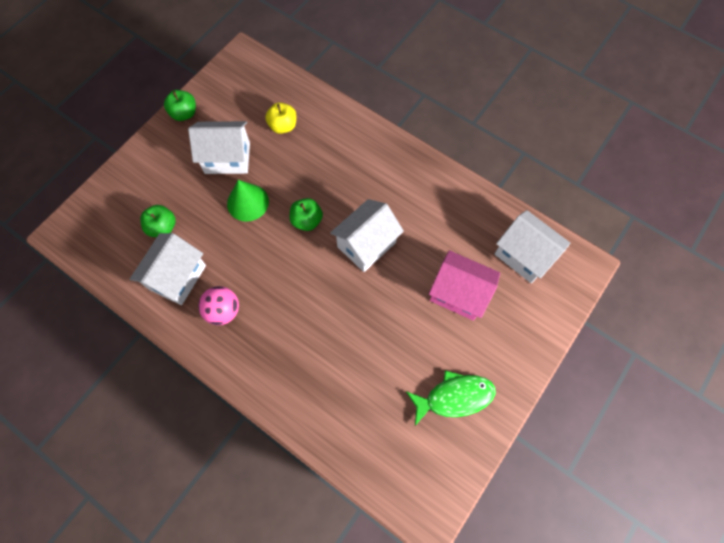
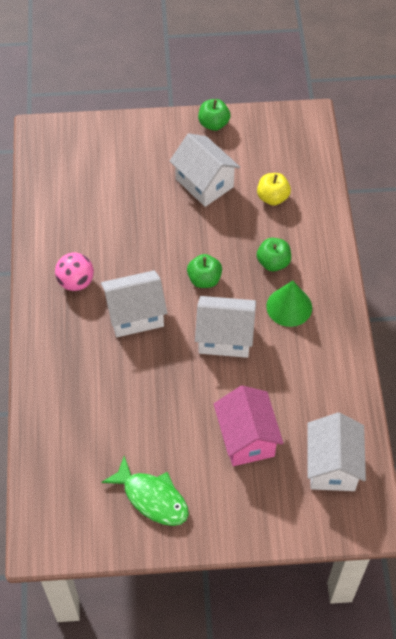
camera: 50 degrees right, 10 degrees down
(163, 227) = (104, 189): green apple -> green apple (273, 262)
(177, 277) = (74, 231): white house -> white house (135, 315)
(248, 202) = (180, 227): green cone -> green cone (289, 306)

